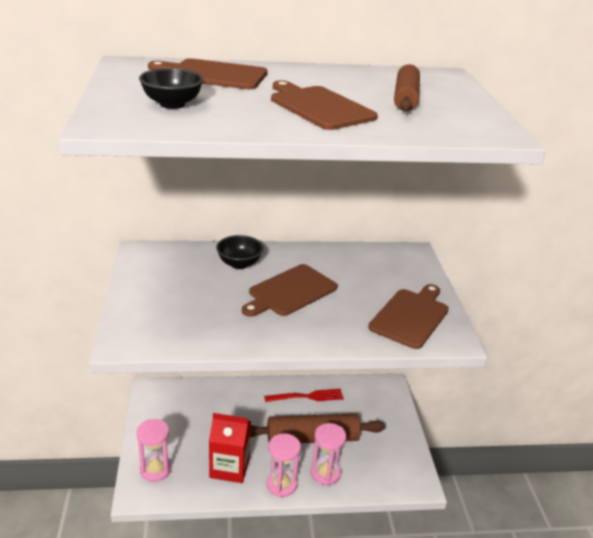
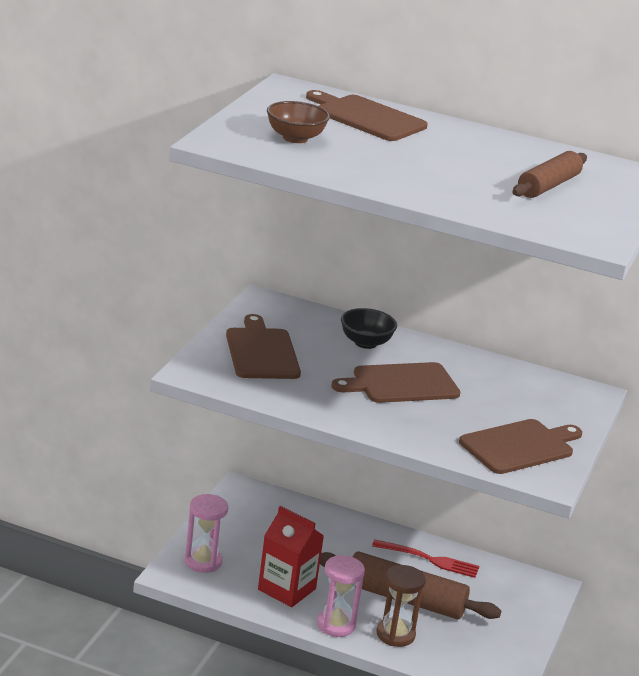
camera: 25 degrees right, 5 degrees down
(172, 104) = (295, 138): black bowl -> brown bowl
(319, 107) = (439, 173): brown cutting board -> brown cutting board (261, 352)
(325, 473) = (395, 634): pink hourglass -> brown hourglass

